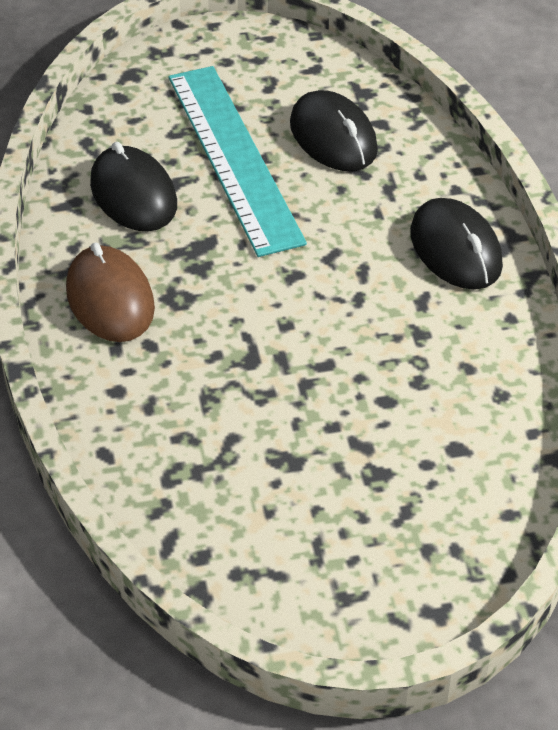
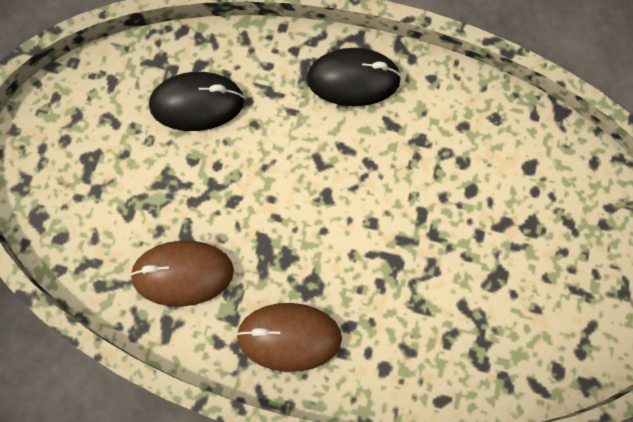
camera: 65 degrees left, 25 degrees up
(133, 194) = (183, 274): black mouse -> brown mouse
(233, 157) = (181, 183): turquoise ruler -> none

